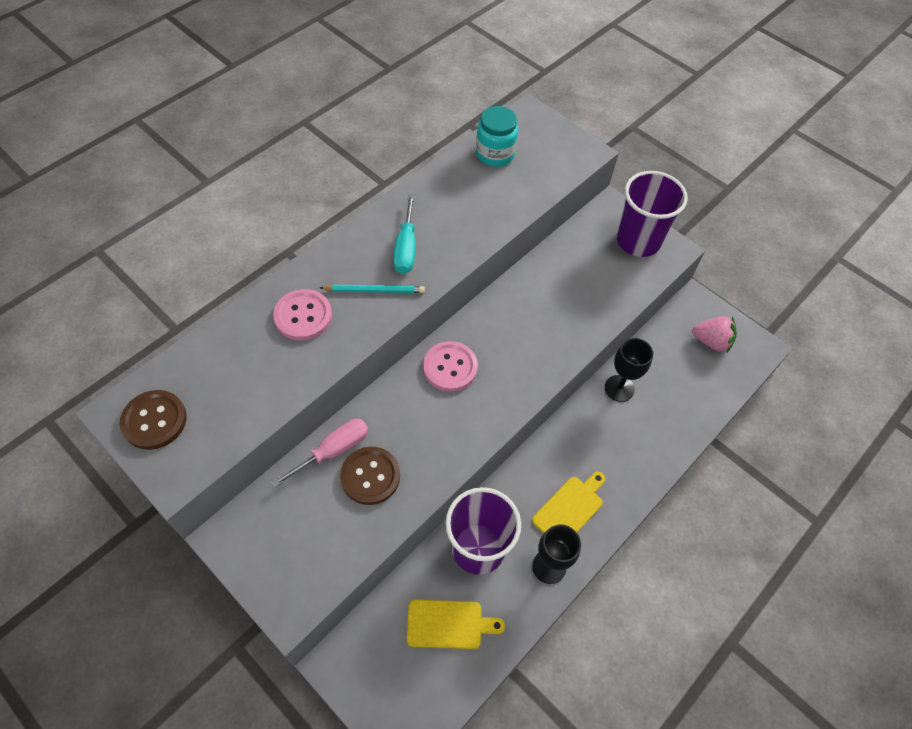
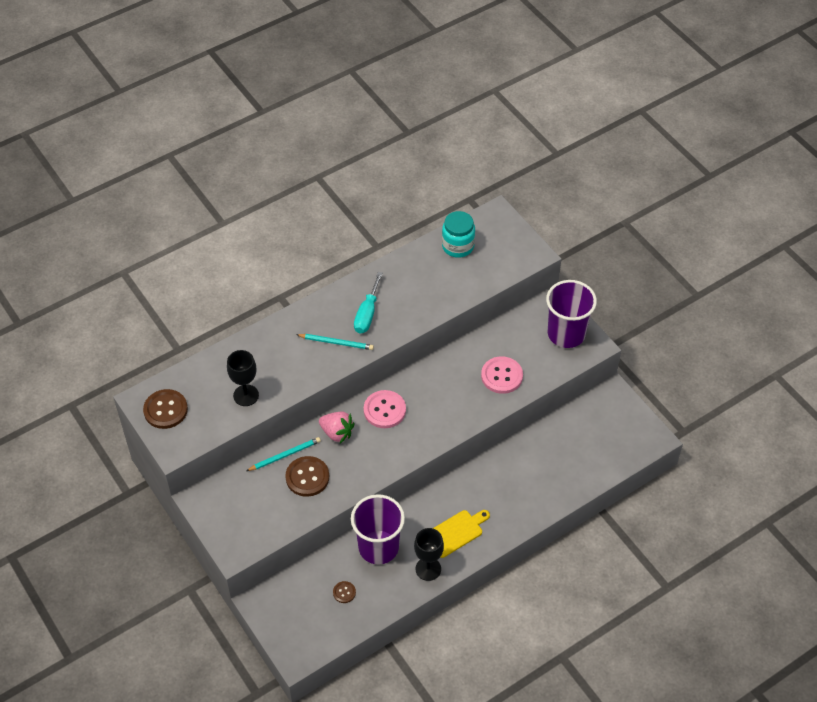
camera: 15 degrees right, 5 degrees down
(303, 316) = (280, 353): pink button -> pink button (502, 376)
(333, 451) = (284, 455): pink screwdriver -> turquoise pencil
(448, 624) = (344, 592): yellow cutting board -> brown button
(619, 388) = (523, 451): black goblet -> black goblet (246, 395)
(711, 341) = (614, 427): pink strawberry -> pink strawberry (337, 433)

